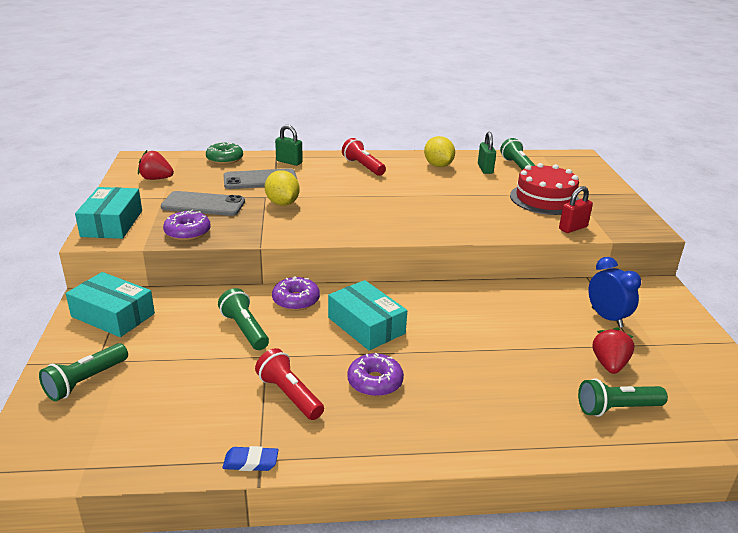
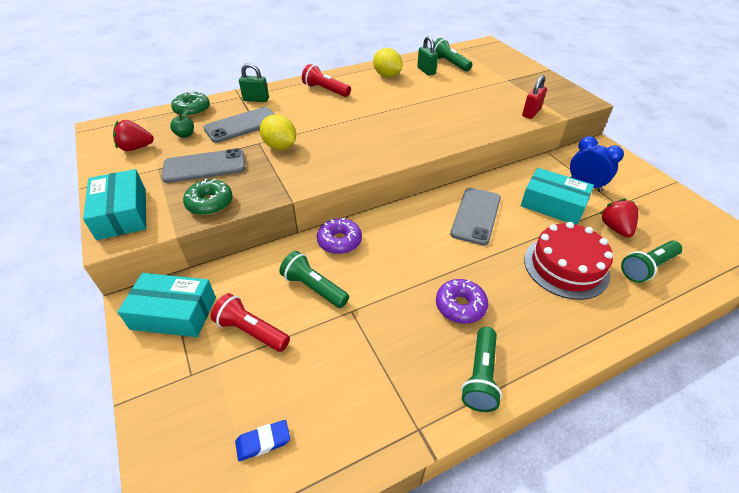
camera: 20 degrees left, 15 degrees up
(85, 381) = (193, 404): green flashlight -> green flashlight (480, 376)
(187, 232) = (210, 203): purple donut -> green donut
(204, 177) = (185, 135): none -> green apple
(251, 462) = (412, 435): blue eraser -> blue eraser (263, 441)
(289, 395) = (398, 346): red flashlight -> red flashlight (251, 331)
(366, 325) = (415, 249): turquoise box -> turquoise box (553, 204)
(453, 314) = (476, 216): none -> grey phone
(545, 199) = (491, 90): red cake -> red cake (566, 266)

